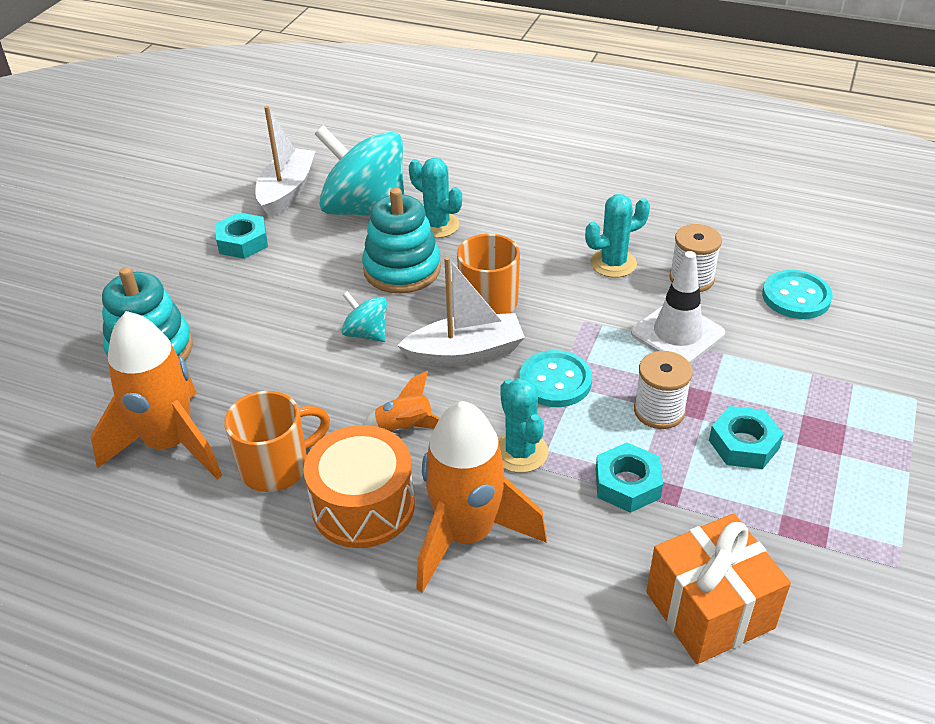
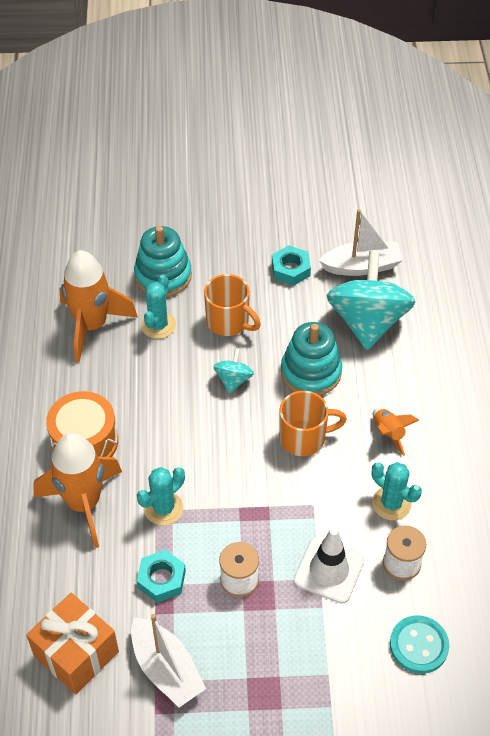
camera: 65 degrees right, 10 degrees up
(277, 466) = (97, 385): orange mug -> orange mug (229, 322)
(405, 428) = (156, 437): orange rocket -> orange rocket (388, 433)
(437, 225) = (374, 373): turquoise cactus -> turquoise cactus (158, 325)
(465, 353) = (242, 444): white boat -> white boat (166, 669)
(555, 381) = (239, 507): turquoise button -> none
(744, 444) = (230, 642): turquoise nut -> none

